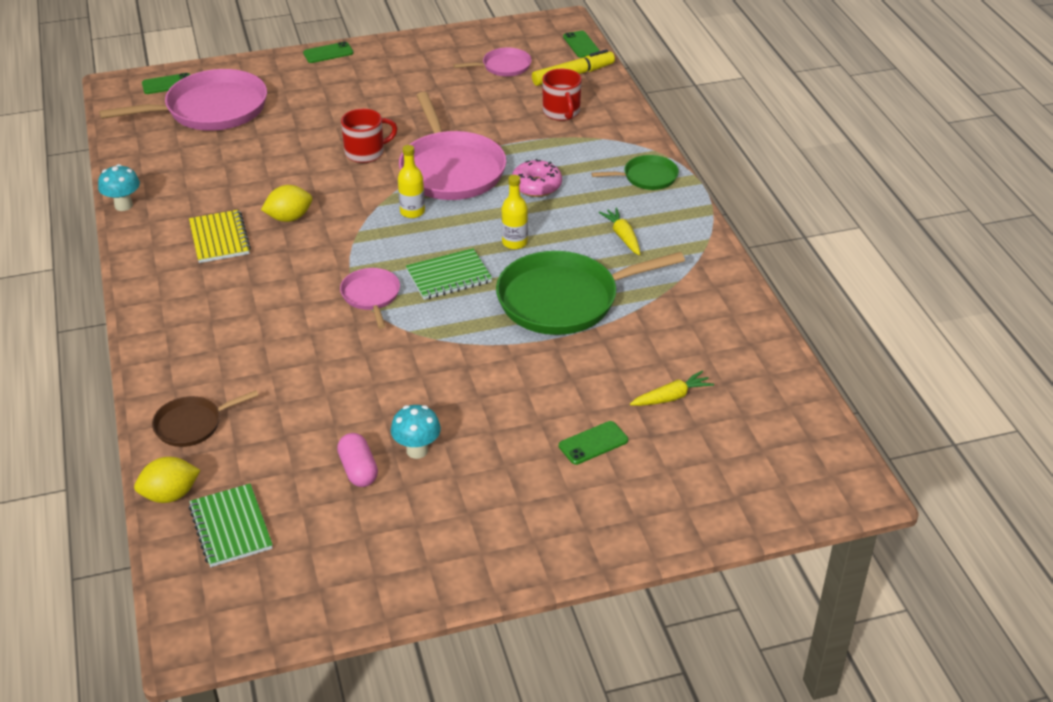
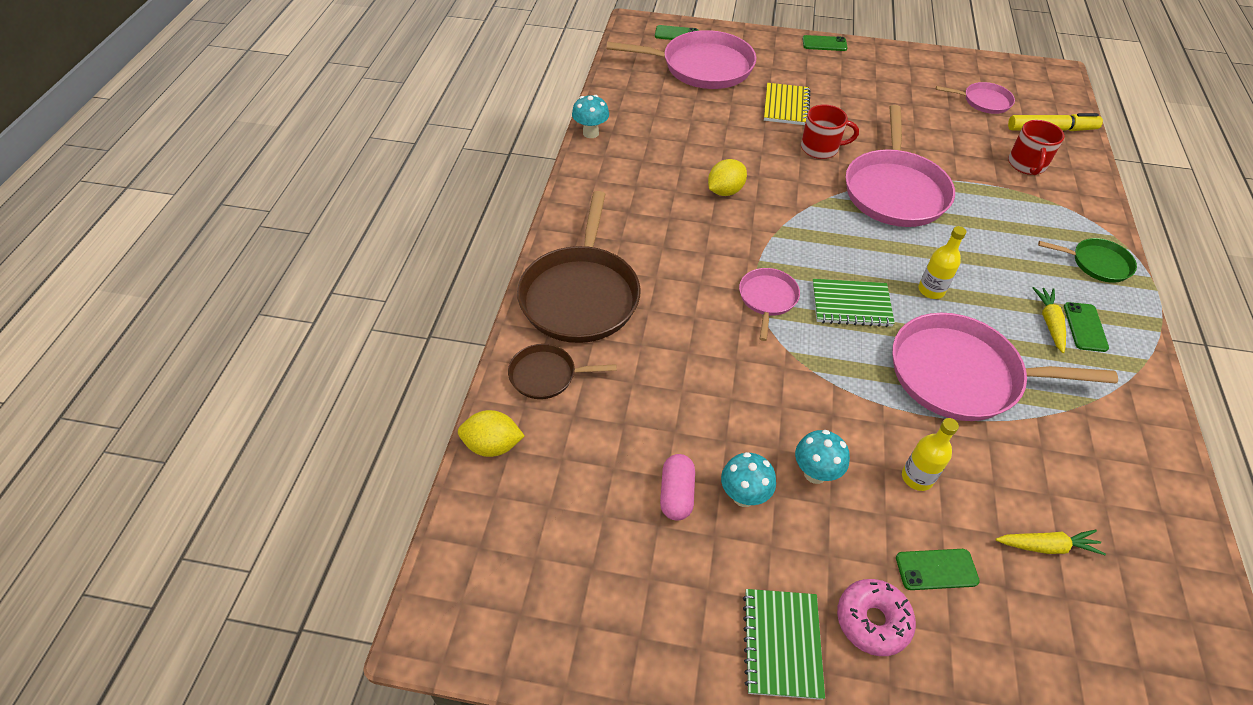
camera: 25 degrees right, 10 degrees up
(190, 350) = (580, 295): none -> brown pan
(219, 238) = (656, 191): yellow notebook -> yellow notebook (786, 106)
(231, 527) = (529, 508): green notebook -> green notebook (782, 644)
(289, 218) = (725, 191): yellow lemon -> yellow lemon turned 45 degrees counterclockwise
(412, 212) = (841, 223): yellow bottle -> yellow bottle (917, 477)
(470, 413) = (815, 473): none -> turquoise mushroom
(536, 186) = (975, 235): pink donut -> pink donut (872, 621)
(563, 300) = (961, 375): green pan -> pink pan
(581, 45) = (1069, 101): green phone -> green phone (1085, 327)

